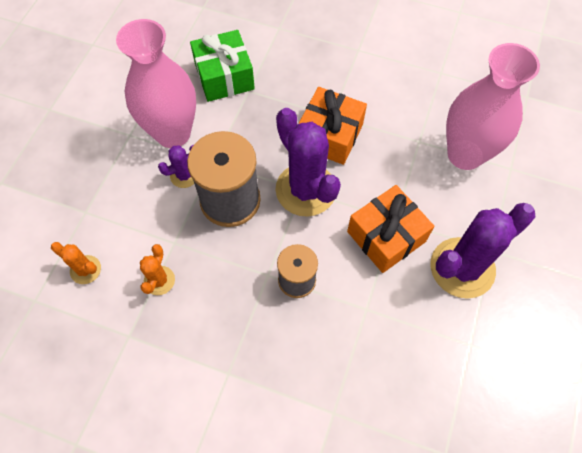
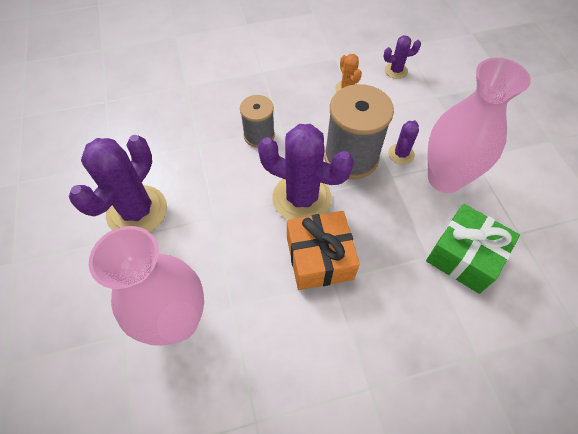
camera: 145 degrees right, 5 degrees down
(85, 270) = (396, 71): orange cactus -> purple cactus
(386, 236) = (212, 200): orange gift -> none

